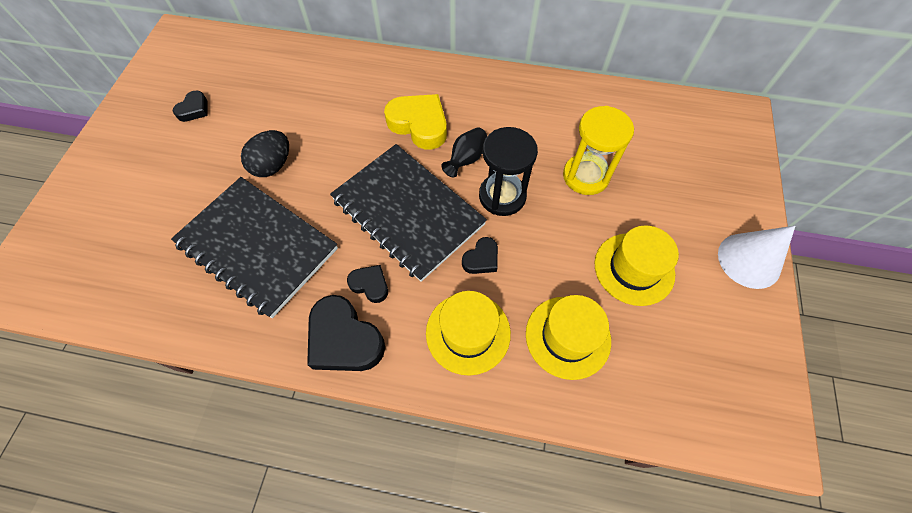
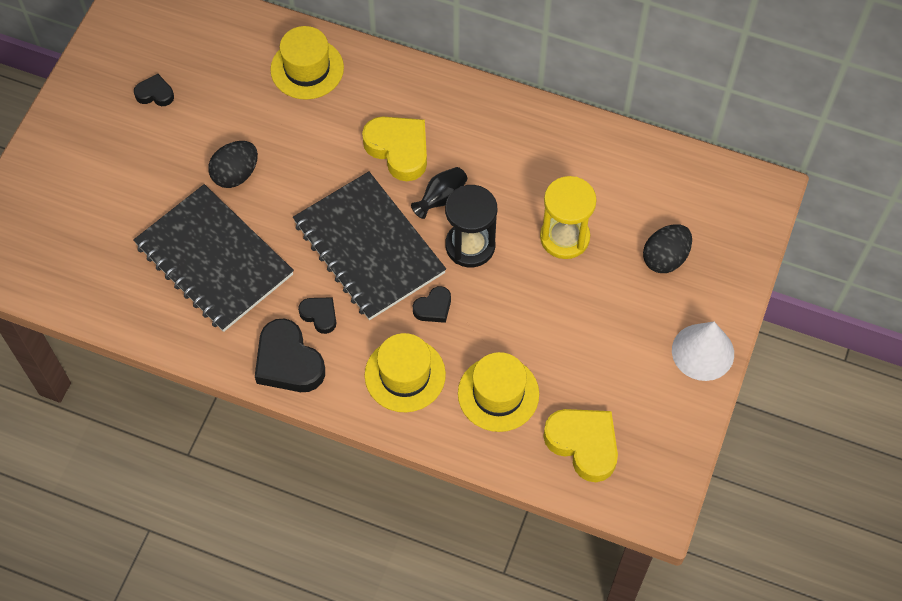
camera: 10 degrees right, 0 degrees up
(194, 109) = (155, 94): black heart -> black heart turned 120 degrees counterclockwise
(634, 268) = (583, 341): yellow hat -> yellow hat (307, 69)
(671, 377) = (583, 444): none -> yellow heart
(680, 180) = (665, 258): none -> black egg

